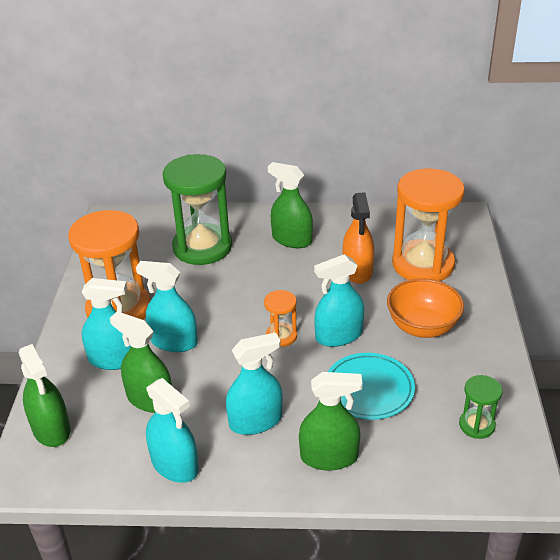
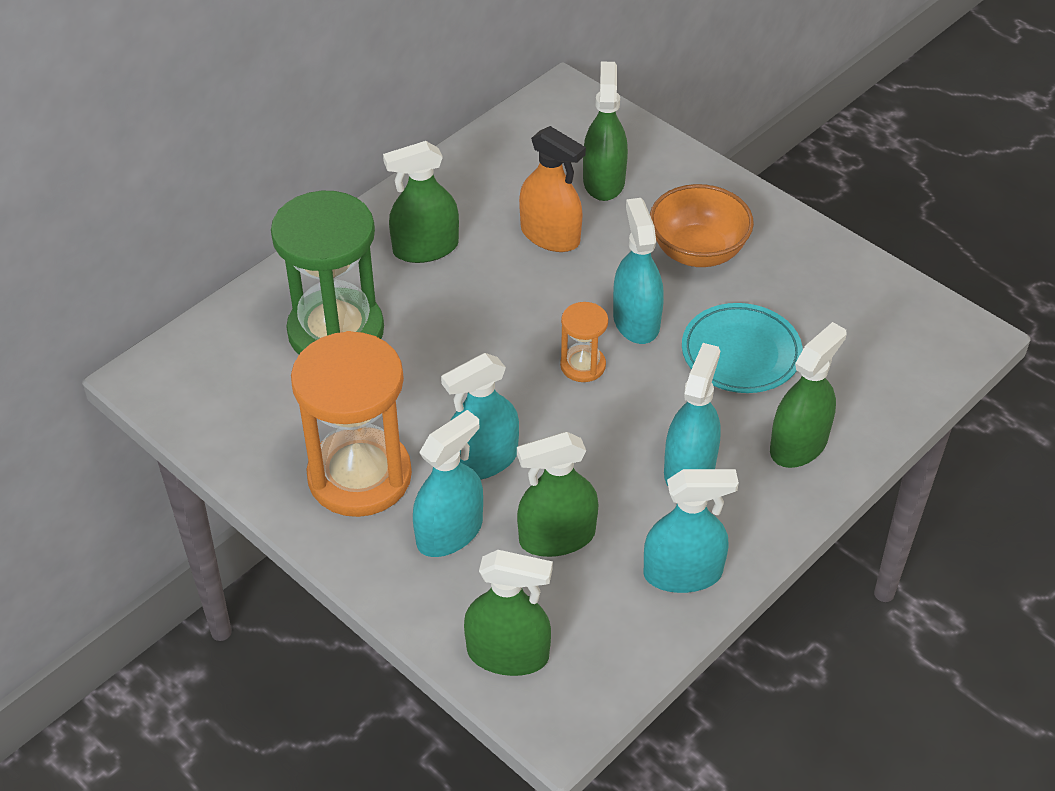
camera: 50 degrees left, 10 degrees up
(339, 335) = (636, 321): turquoise spray bottle -> turquoise spray bottle turned 150 degrees clockwise
(423, 264) = (603, 181): orange hourglass -> green spray bottle
(477, 425) = (869, 313): green hourglass -> none

